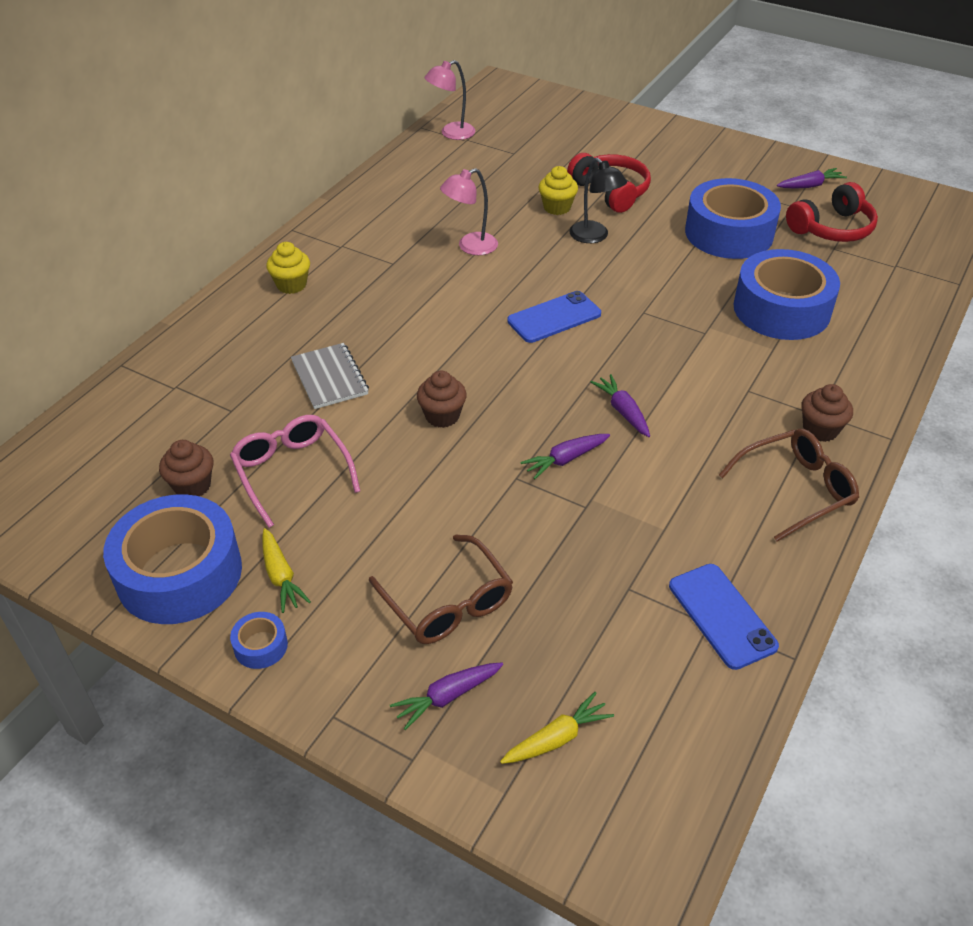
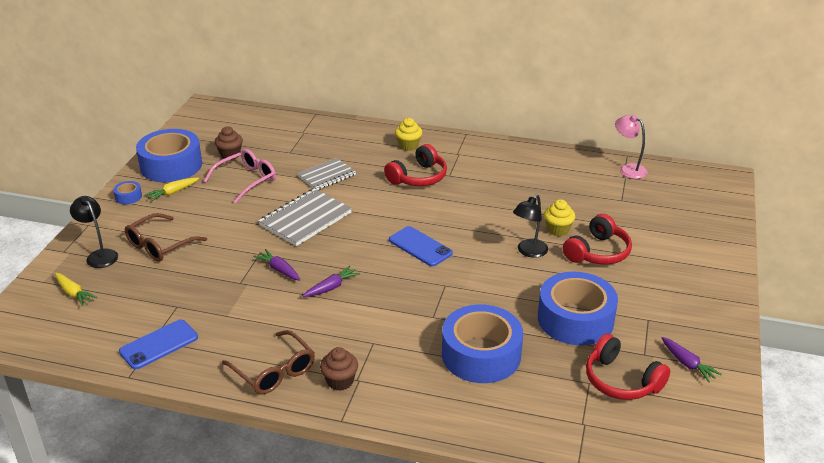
camera: 75 degrees right, 10 degrees down
(383, 290) = (418, 177): none -> red headphones
(442, 416) = (305, 219): brown cupcake -> grey notebook
(447, 697) = (99, 255): purple carrot -> black lamp
(470, 247) = (484, 201): pink lamp -> none

